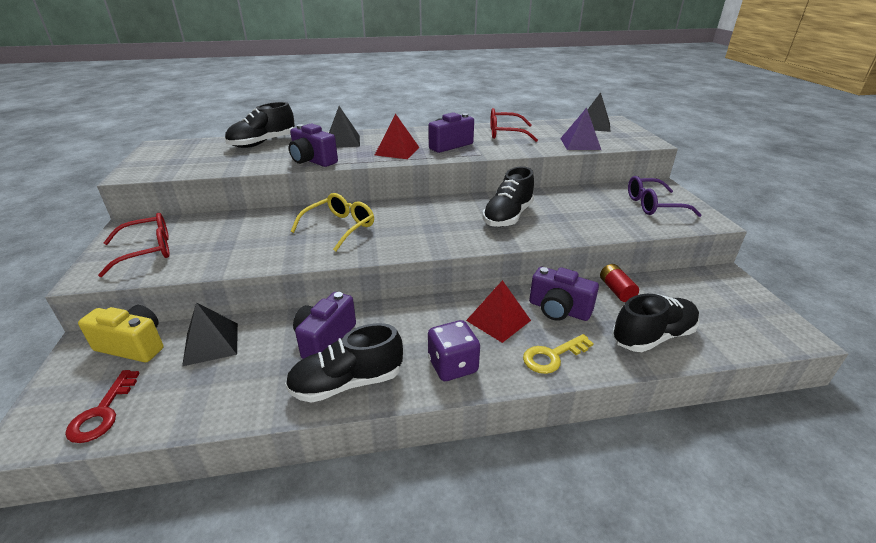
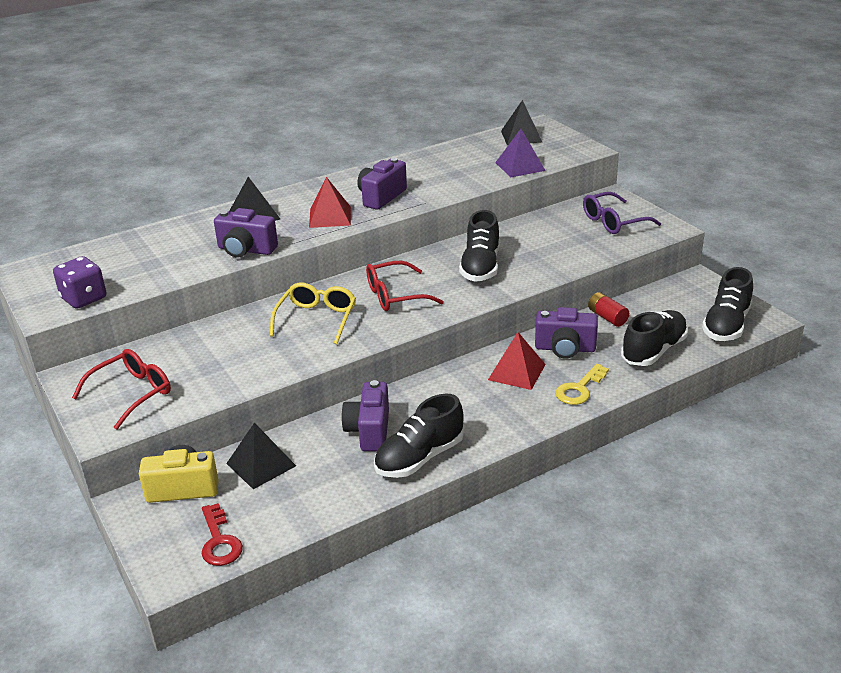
camera: 20 degrees left, 0 degrees up
(263, 143) = (157, 239): black shoe -> black shoe (726, 325)
(452, 366) = (500, 419): purple dice -> purple dice (84, 298)
(505, 133) = (431, 167): red glasses -> red glasses (395, 296)

